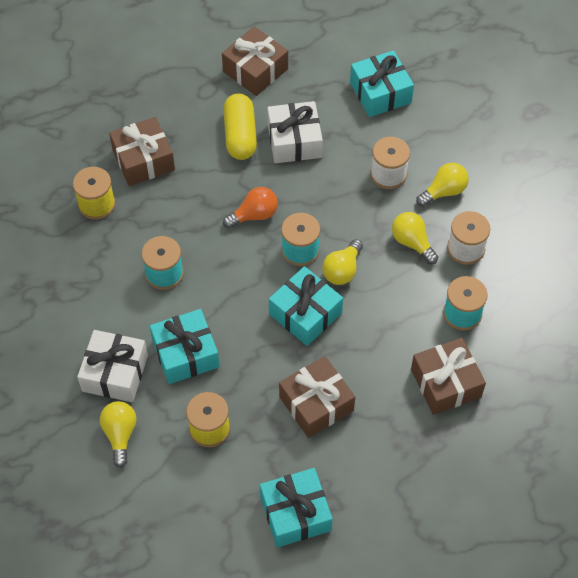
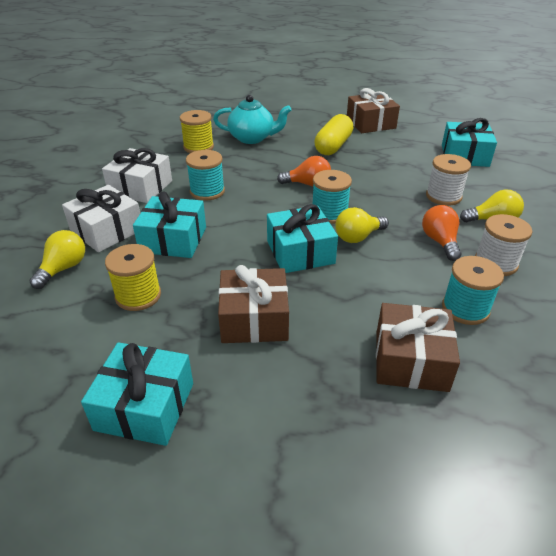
camera: 30 degrees right, 20 degrees down
(143, 160) = (252, 138): brown gift -> turquoise teapot
(294, 141) = (373, 159): white gift -> white gift (140, 187)
(412, 242) = (440, 241): yellow light bulb -> orange light bulb

